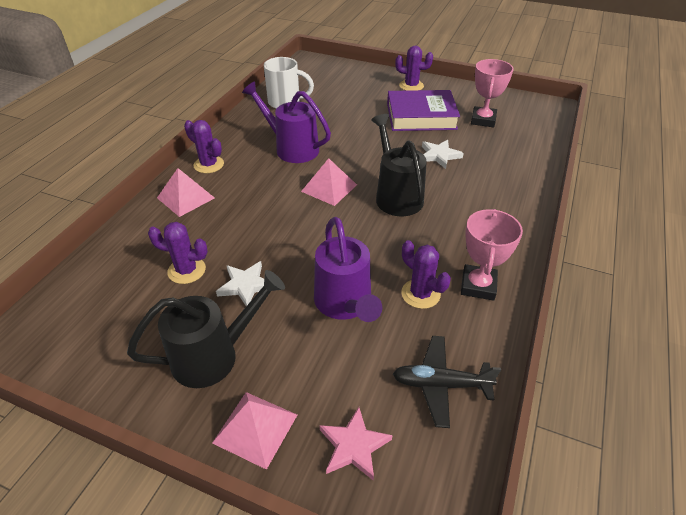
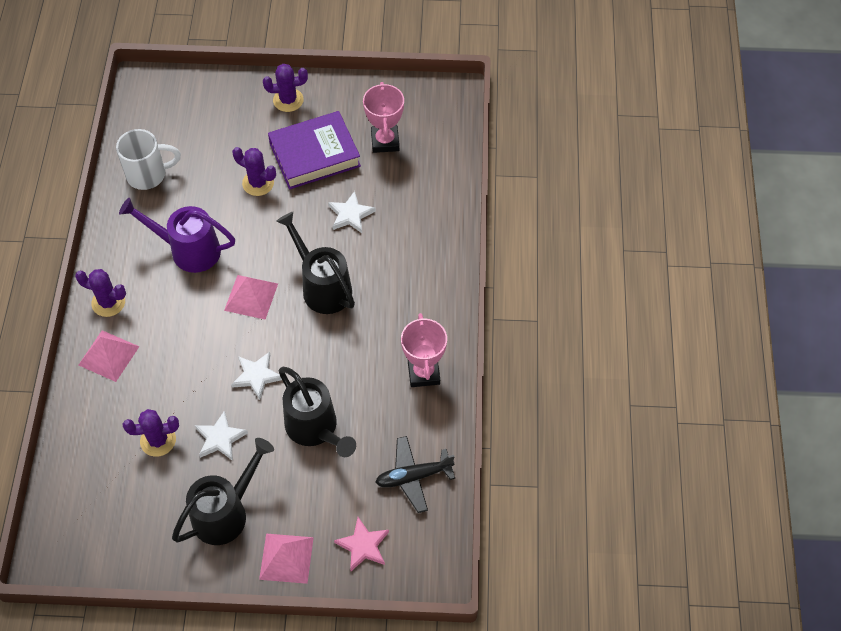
camera: 20 degrees left, 15 degrees up
(306, 245) = (256, 376): none -> white star
(345, 304) = (316, 429): purple watering can -> black watering can
(420, 294) = (376, 397): purple cactus -> purple cactus (258, 183)

